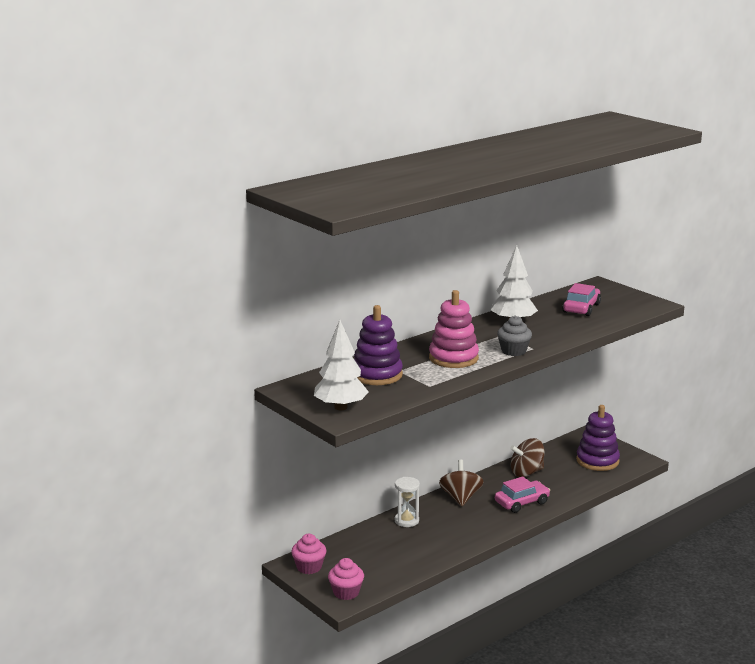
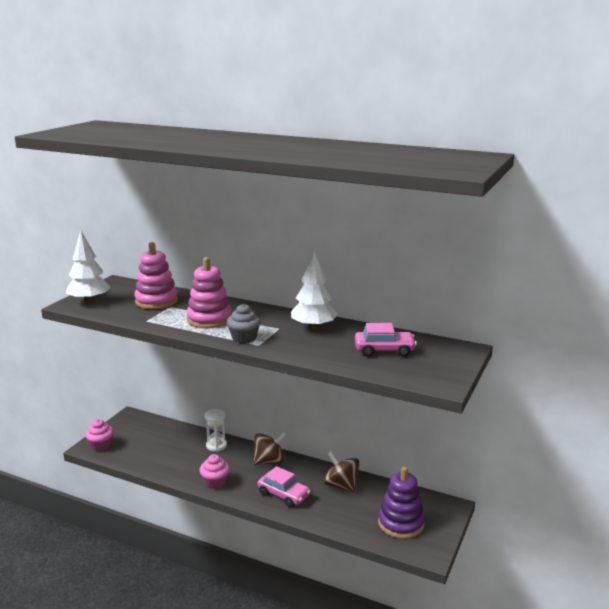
camera: 65 degrees right, 0 degrees up
(309, 567) = (129, 423): pink cupcake -> pink cupcake (215, 482)
(377, 375) = (156, 301): purple stacking toy -> pink stacking toy

